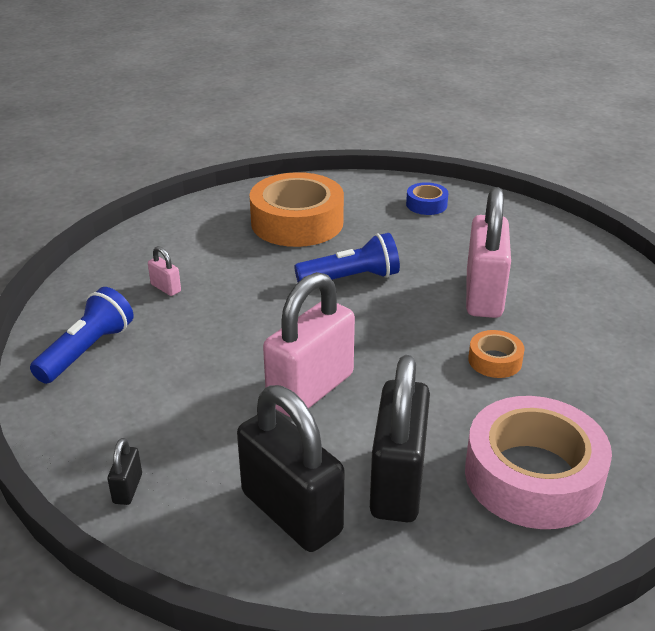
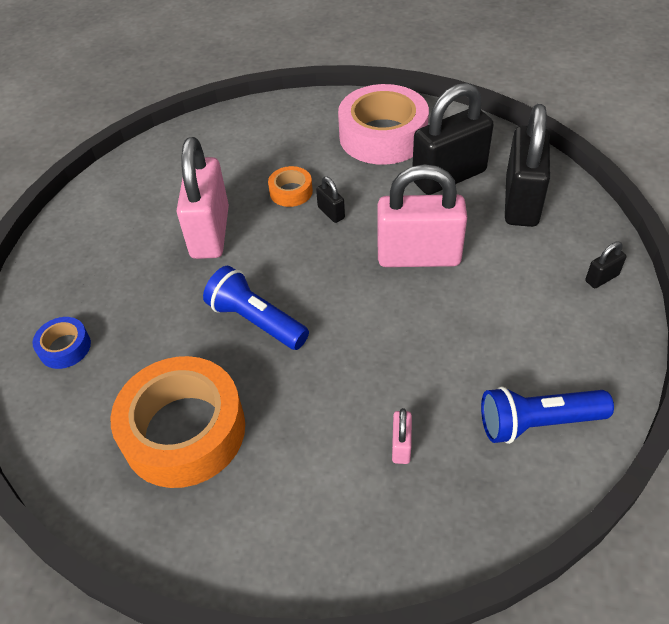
camera: 125 degrees left, 15 degrees up
(434, 369) = (331, 213): none -> black padlock
(483, 295) = (210, 232): pink padlock -> pink padlock turned 60 degrees counterclockwise

